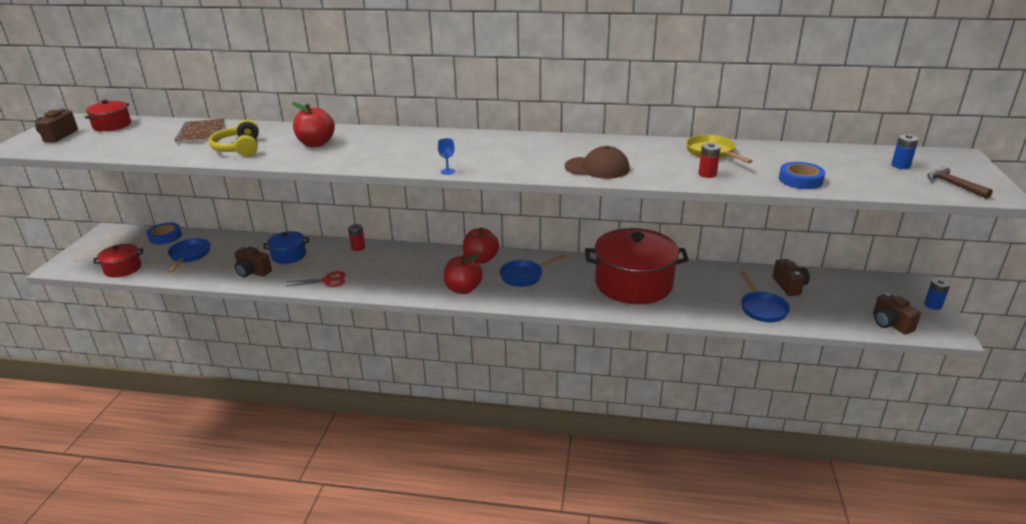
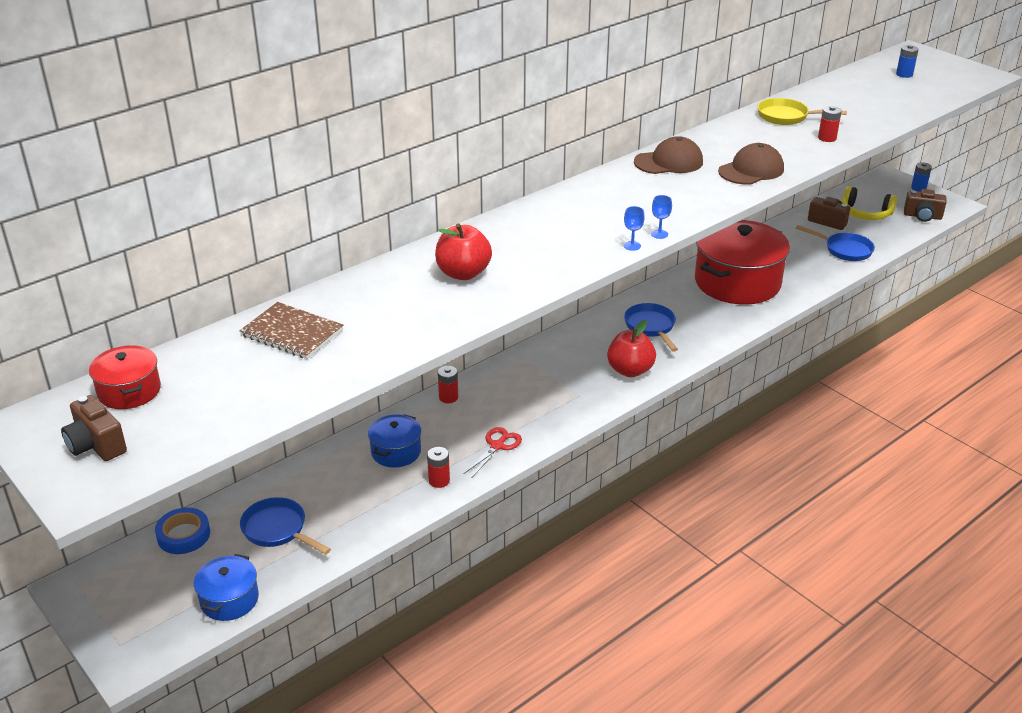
camera: 50 degrees left, 5 degrees up
(123, 268) = (229, 599): red pot -> blue pot
(239, 148) = (398, 322): yellow headphones -> yellow headphones (865, 213)
(253, 272) = (400, 492): brown camera -> none
(274, 278) = (439, 481): none -> red battery
(418, 170) = (632, 246): none -> blue goblet
(481, 259) = (585, 335): red apple -> none
(524, 276) = (651, 327): blue pan -> blue pan turned 150 degrees clockwise
(558, 144) = (668, 162): none -> brown cap
(800, 180) = (883, 115): blue tape -> none
(953, 185) = (957, 78): brown hammer -> none

